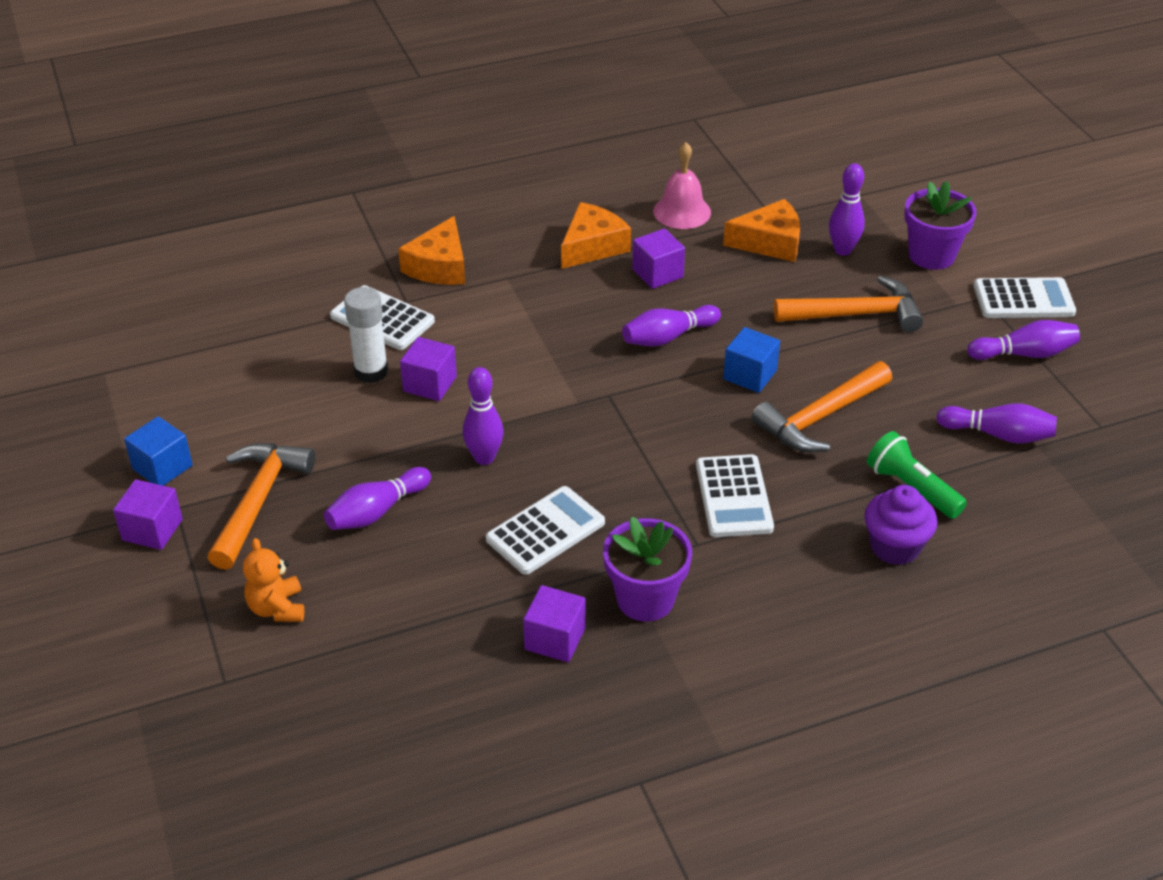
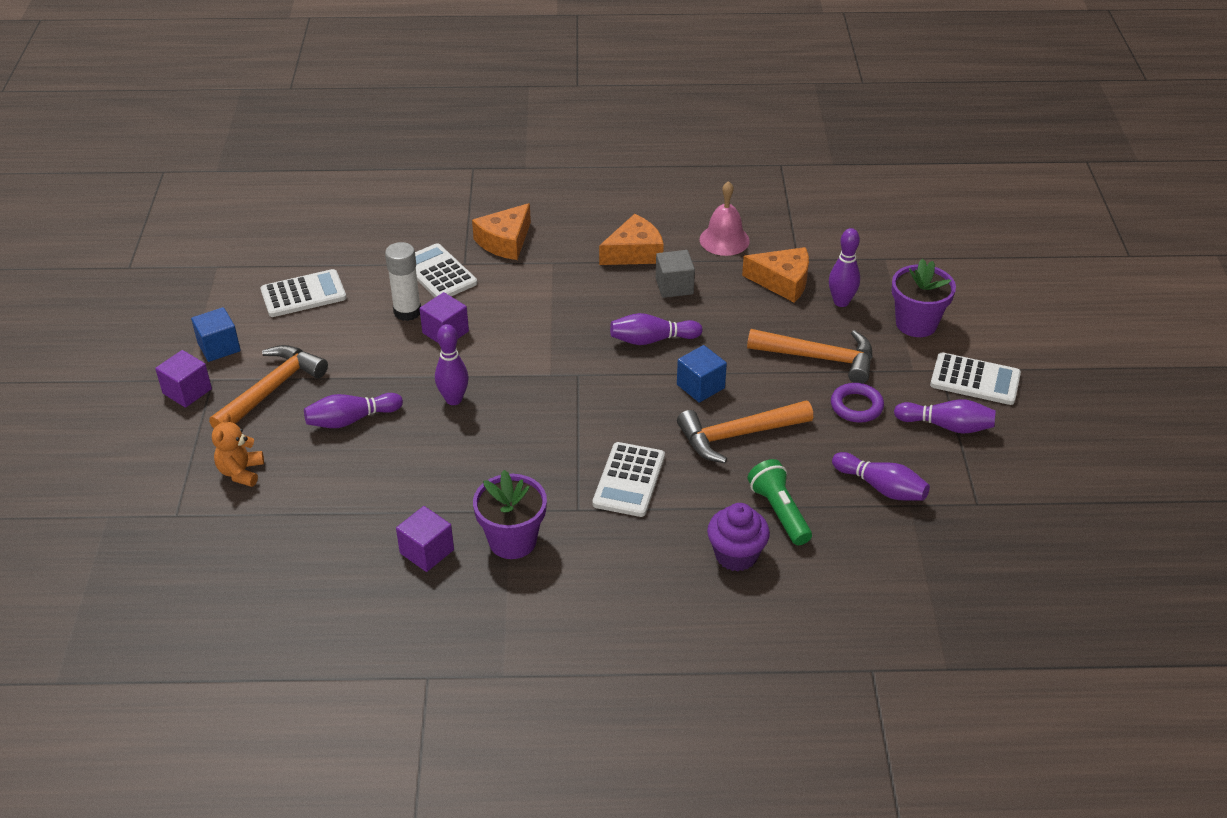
camera: 20 degrees right, 0 degrees up
(545, 531) = (467, 468): white calculator -> white calculator (303, 294)
(657, 273) = (674, 286): purple cube -> grey cube
(923, 356) = (856, 406): none -> purple ring

